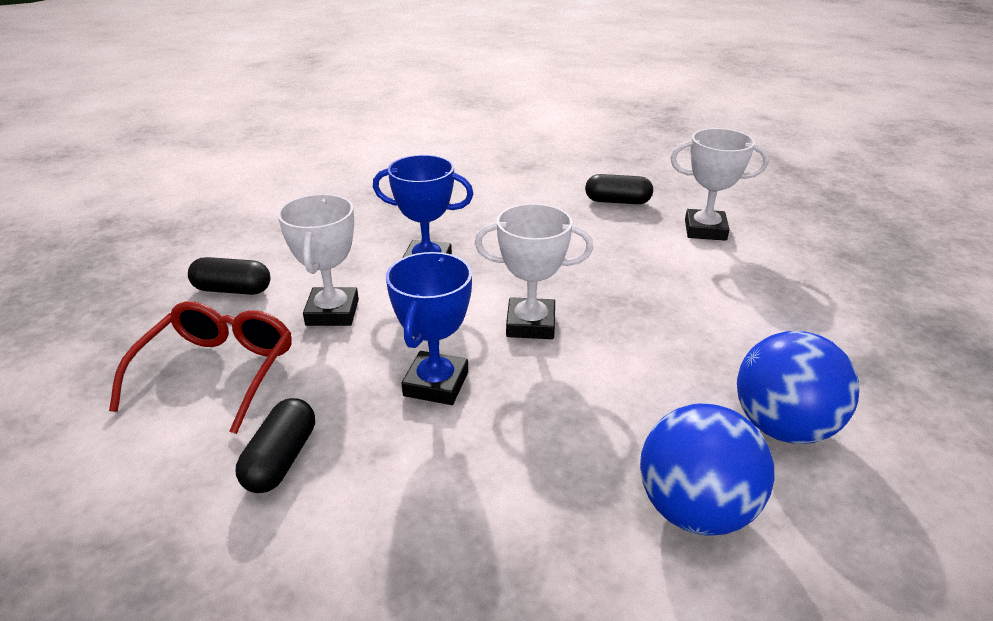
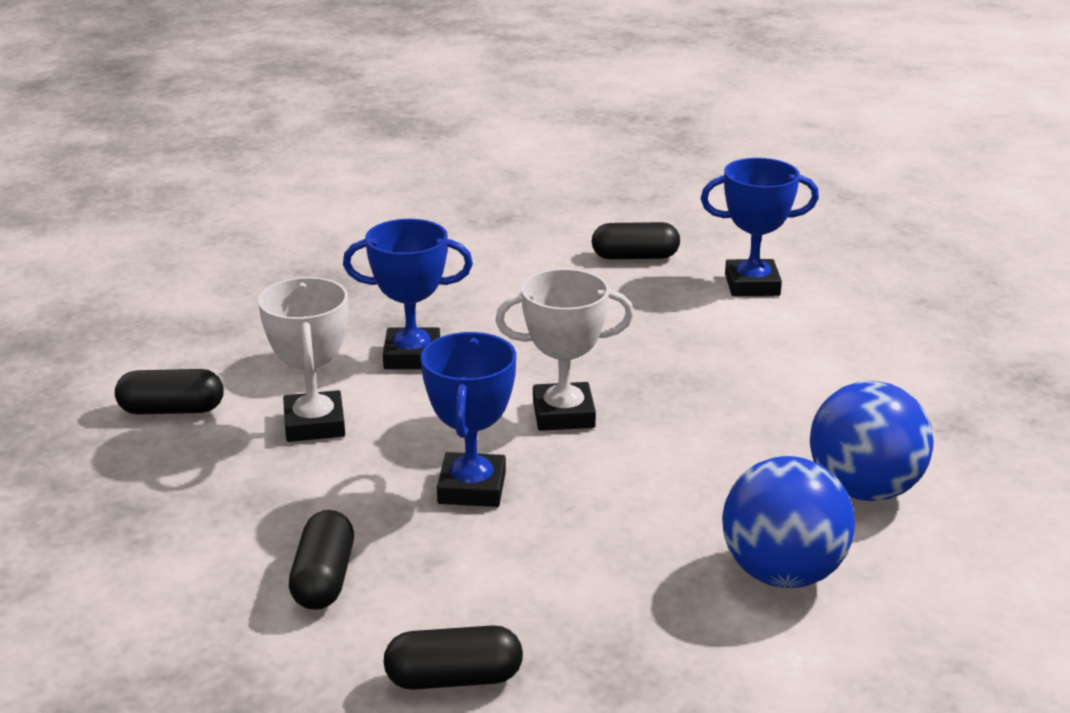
camera: 10 degrees left, 5 degrees down
(217, 372) = (203, 502): red glasses -> none
(354, 590) = (454, 678): none -> black capsule
(705, 230) = (752, 285): white trophy -> blue trophy

